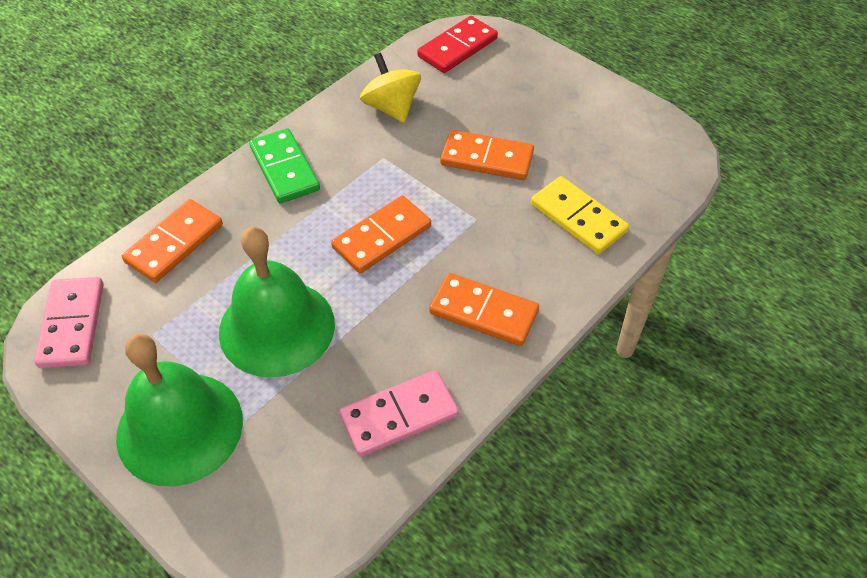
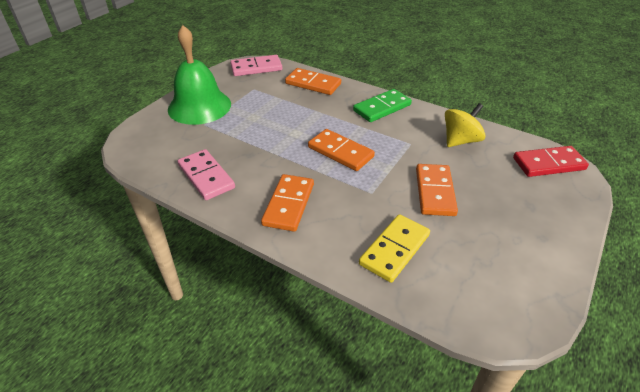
camera: 80 degrees right, 10 degrees down
(277, 327) = (263, 124): green bell -> none
(457, 47) = (548, 164): red domino -> red domino turned 45 degrees counterclockwise

